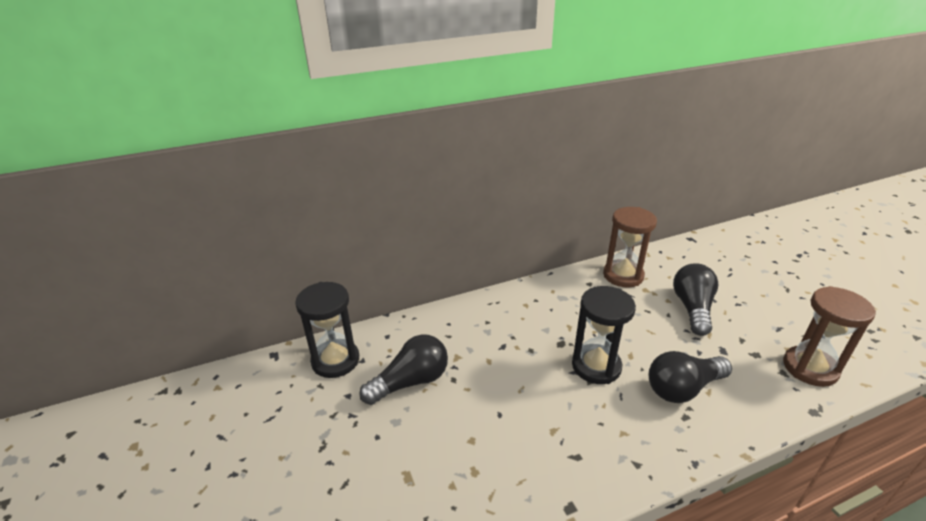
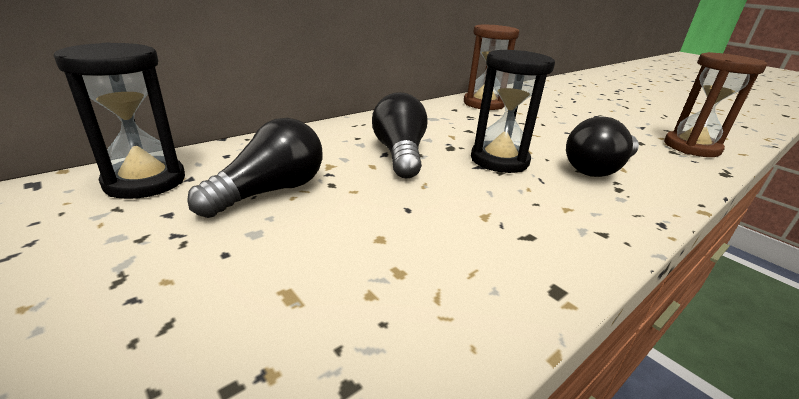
camera: 20 degrees left, 5 degrees down
(692, 308) = (561, 119): black light bulb -> black light bulb (399, 154)

